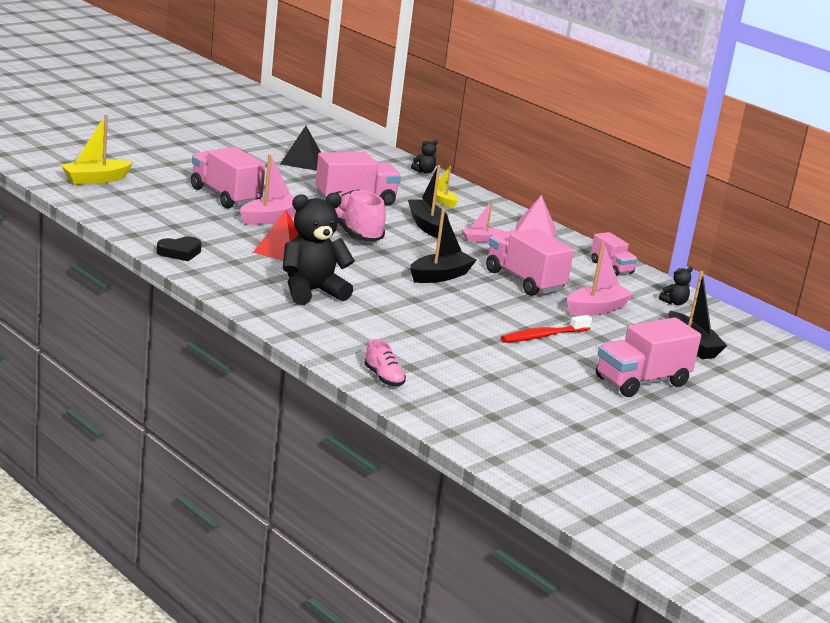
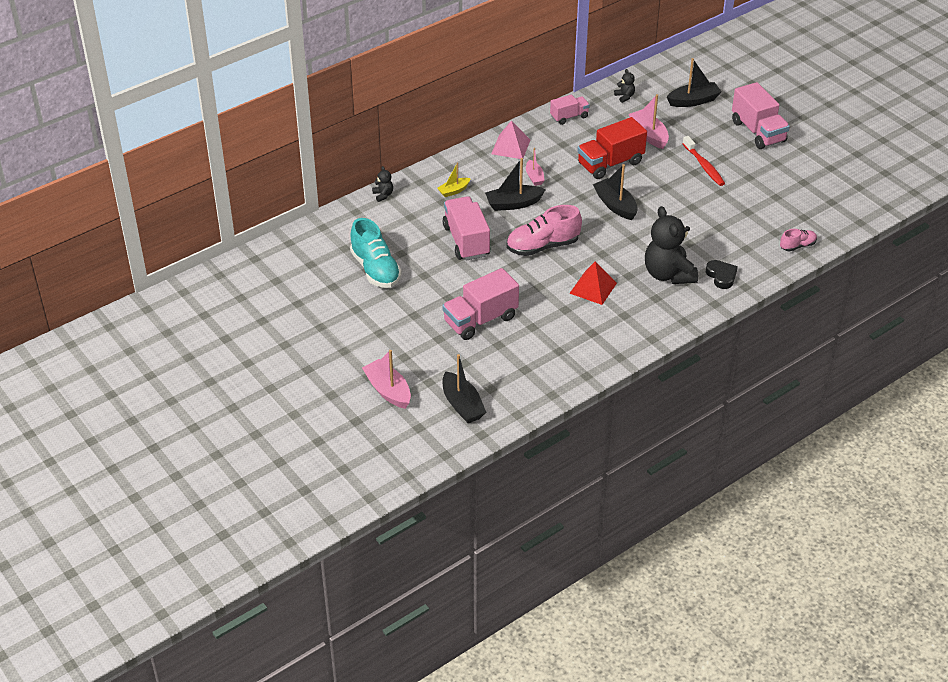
camera: 80 degrees left, 20 degrees up
(95, 179) = (462, 405): yellow boat -> black boat
(180, 252) = (616, 346): black heart -> black heart (721, 276)
(271, 218) = (525, 293): pink boat -> pink boat (388, 390)
(302, 161) = (375, 269): black pyramid -> turquoise shoe
(524, 281) = (610, 163): pink truck -> red truck

